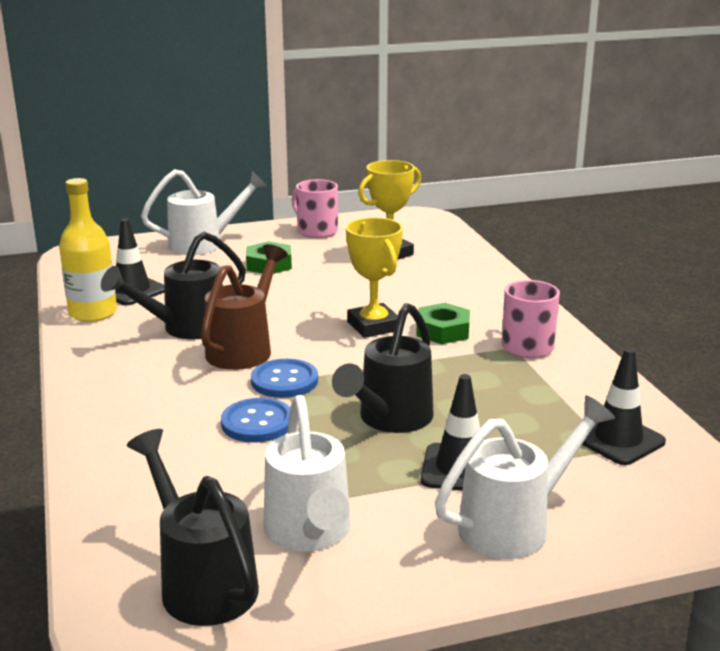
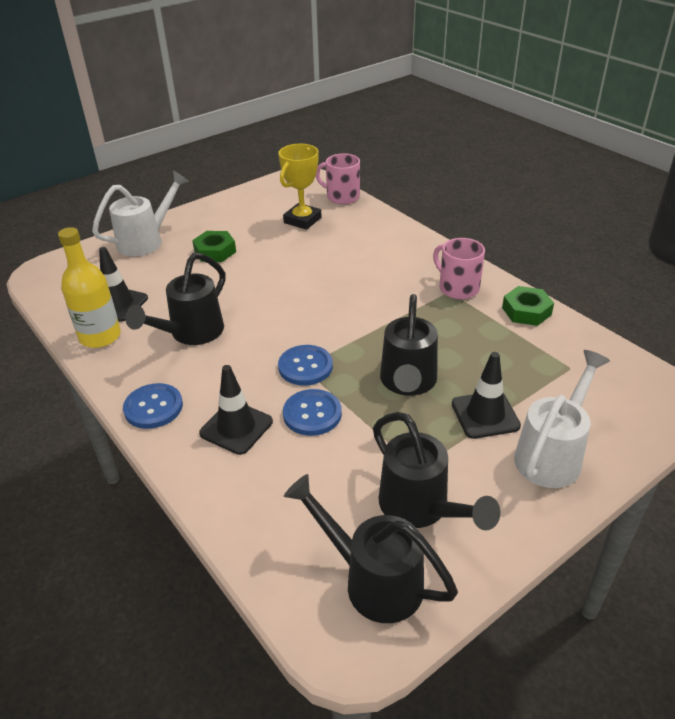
camera: 20 degrees left, 15 degrees up
(97, 381) = (153, 407): none -> blue button
(244, 348) = (252, 342): brown watering can -> none
(309, 534) = (421, 509): white watering can -> black watering can
(316, 231) = (230, 208): pink mug -> pink mug (342, 197)
(373, 326) = (337, 295): yellow trophy -> none
(443, 331) = (390, 287): green nut -> green nut (526, 311)
(618, 439) = (569, 358): black traffic cone -> black traffic cone (236, 427)

